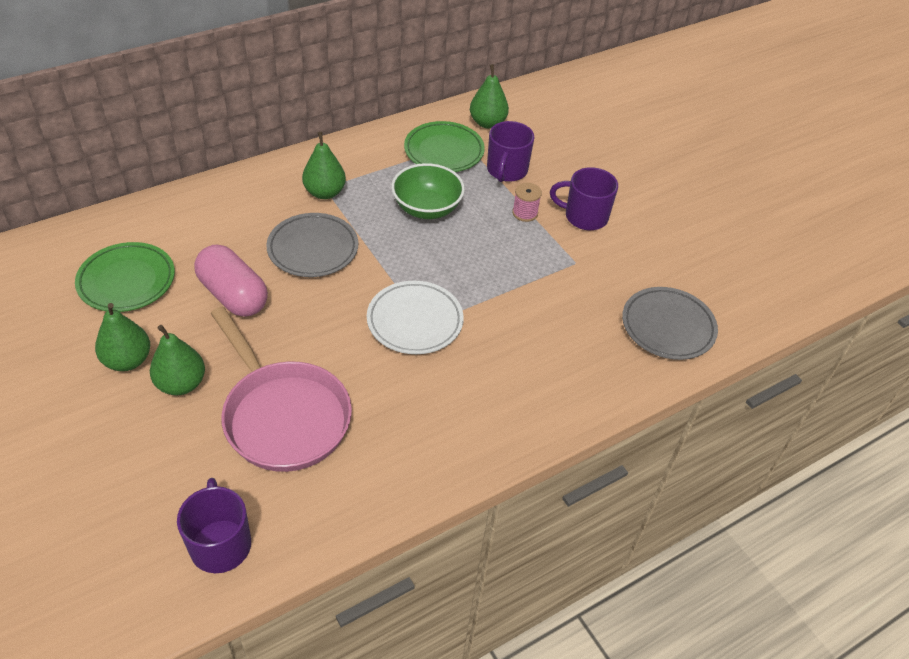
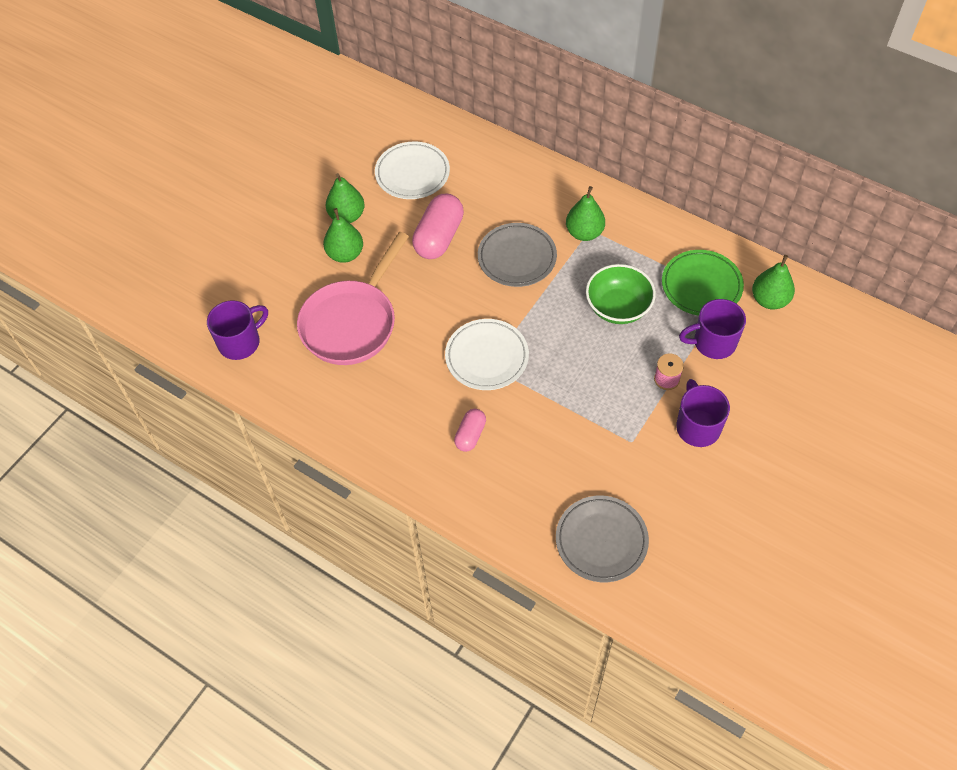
camera: 70 degrees right, 10 degrees up
(127, 281) = (412, 174): green plate -> white plate
(499, 373) = (470, 435): none -> pink capsule

